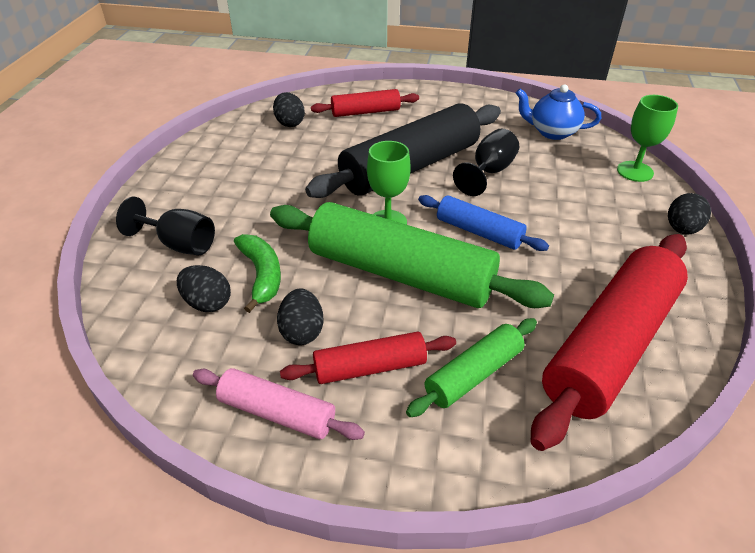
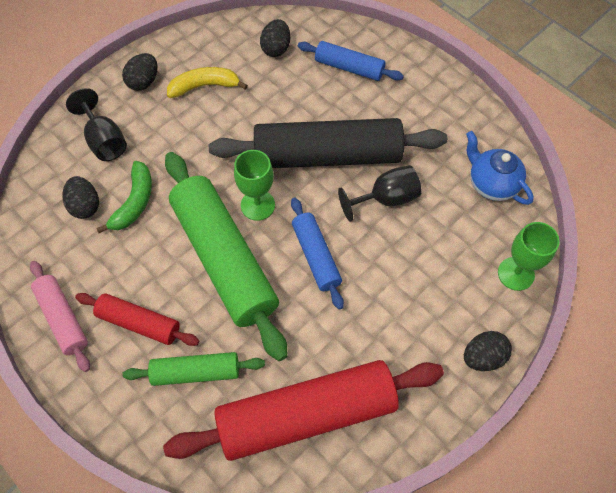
camera: 35 degrees right, 20 degrees up
(248, 168) = (204, 86): none -> yellow banana
(302, 331) = (122, 267): black egg -> black egg (143, 82)
(365, 112) = (349, 68): red rolling pin -> blue rolling pin

